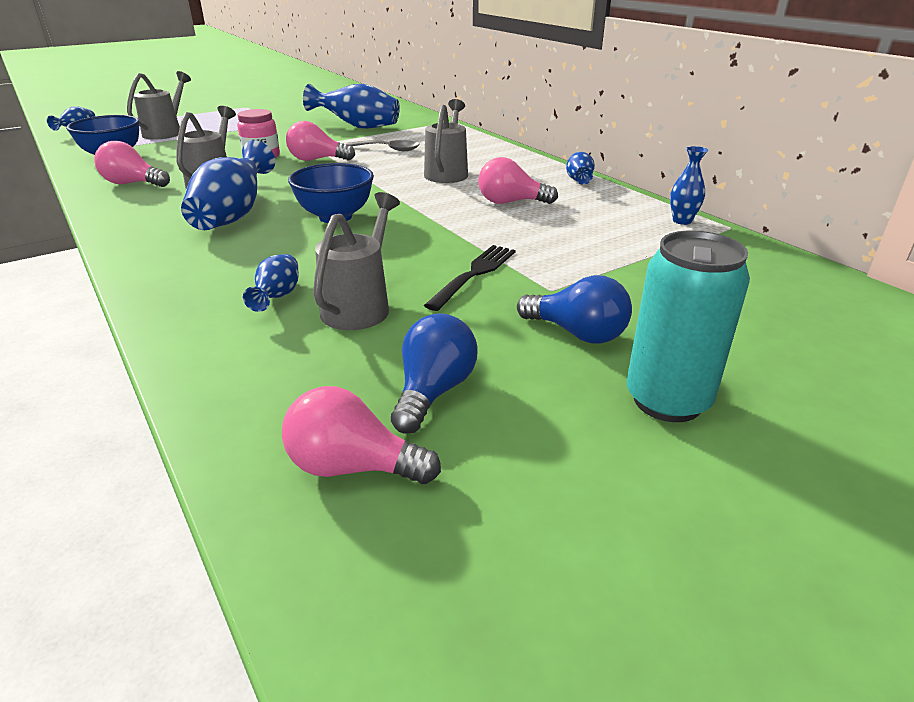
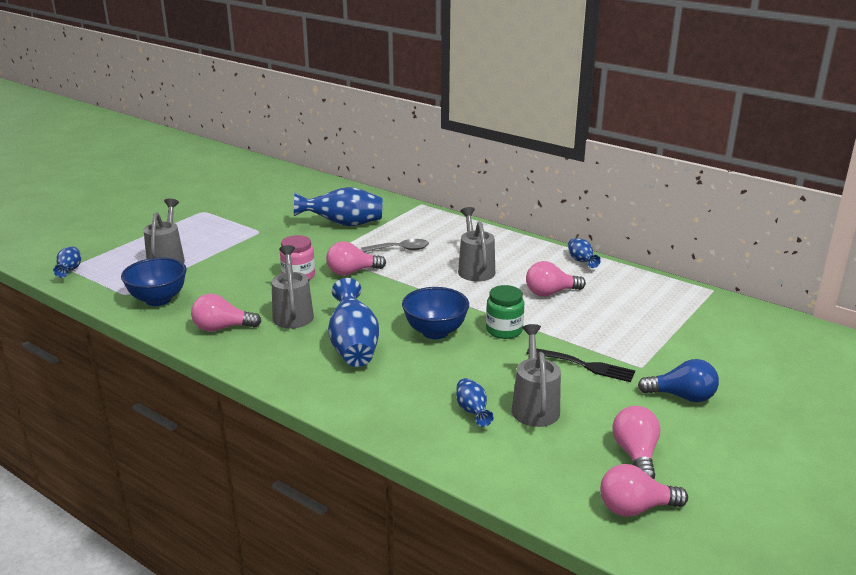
camera: 20 degrees left, 5 degrees down
(415, 227) = (504, 330): none -> green jar
(433, 392) = (635, 455): blue light bulb -> pink light bulb
(474, 275) = (583, 365): black fork -> black fork turned 105 degrees clockwise
(667, 400) = (760, 429): turquoise can -> none
(682, 221) = (679, 290): blue vase -> none

